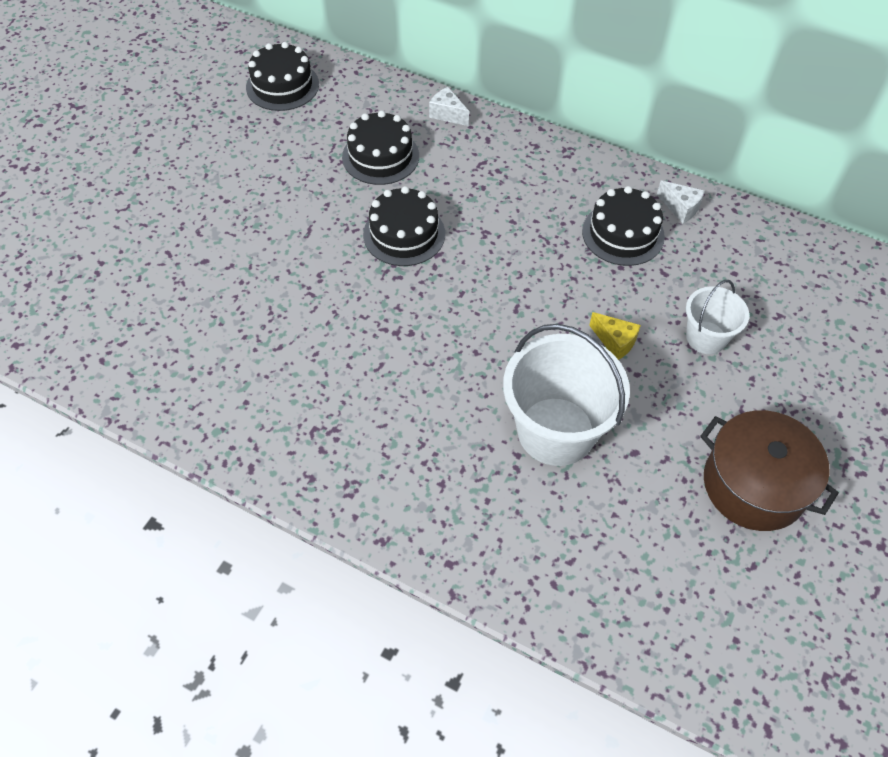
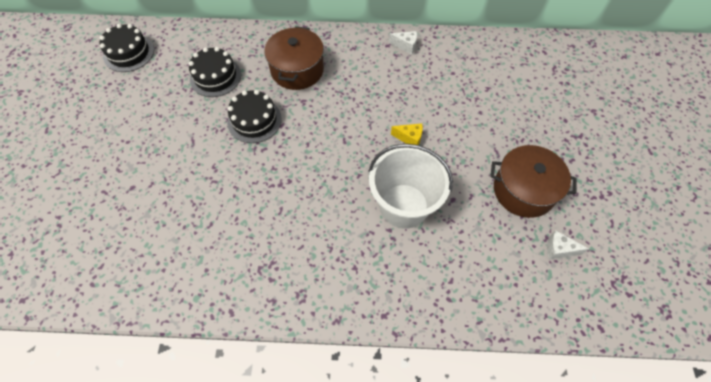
camera: 25 degrees left, 5 degrees up
(447, 114) = (244, 36): white cheese -> white cheese (559, 249)
(499, 186) = (297, 70): none -> brown pot
(623, 234) = (382, 72): black cake -> none
(706, 337) = (456, 116): white bucket -> none

